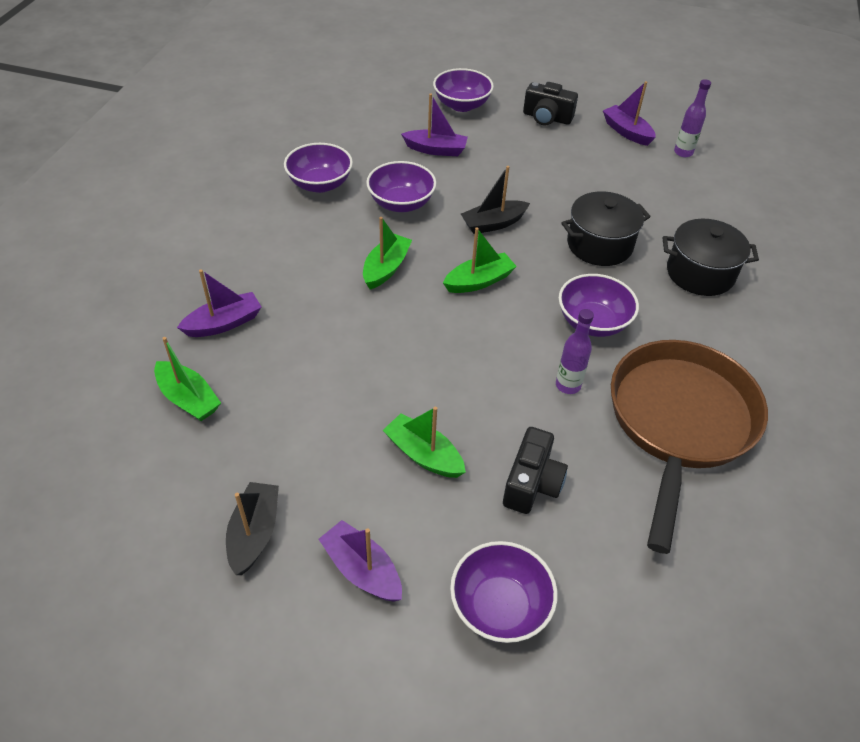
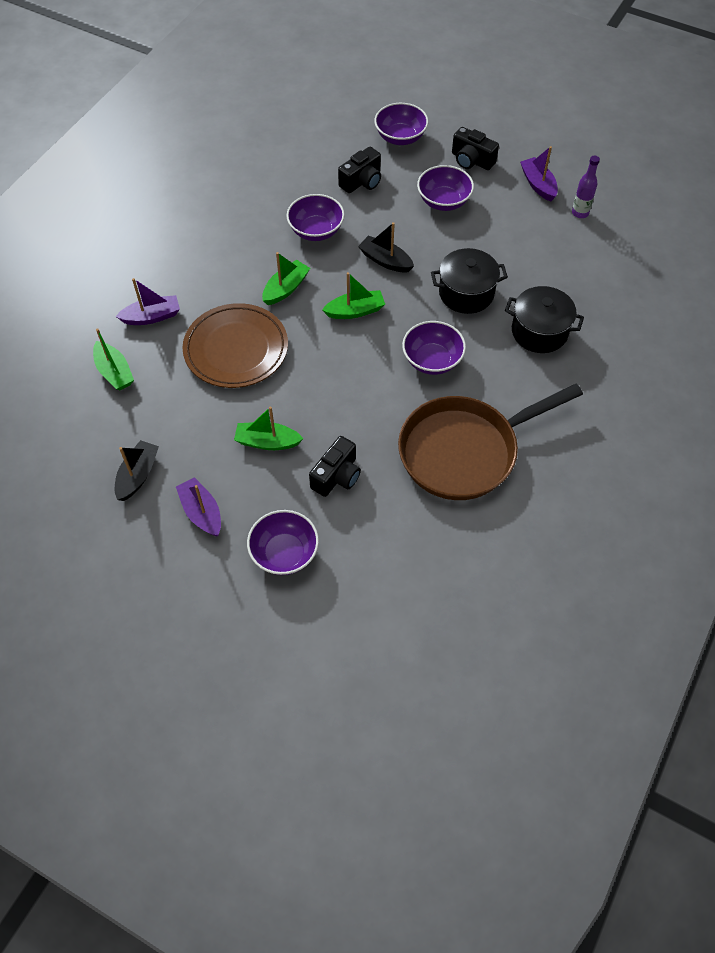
camera: 15 degrees right, 10 degrees up
(320, 184) = (255, 203): purple bowl -> purple bowl (443, 201)
(346, 346) = (236, 349): none -> brown plate
(423, 454) = (267, 442): green boat -> green boat turned 45 degrees counterclockwise
(436, 150) = (362, 181): purple boat -> black camera
(493, 224) = (385, 260): black boat -> black boat turned 45 degrees clockwise
(568, 385) = (392, 408): purple bottle -> none
(679, 422) = (464, 451): brown pan -> brown pan turned 150 degrees counterclockwise

